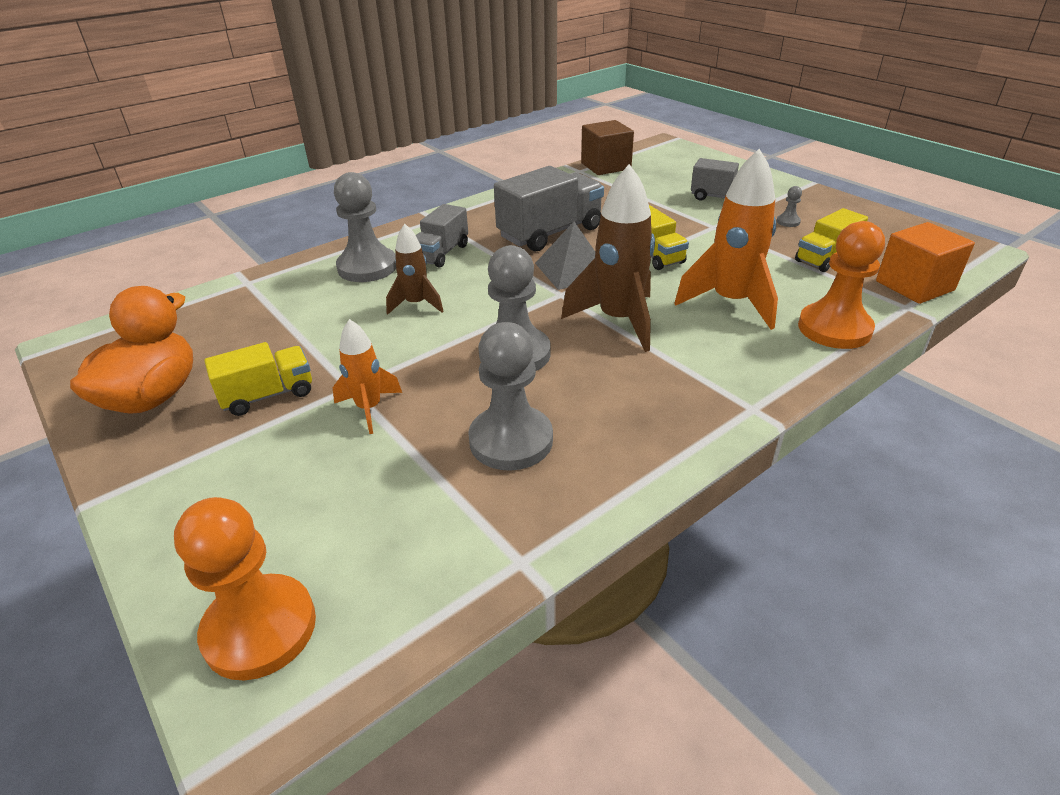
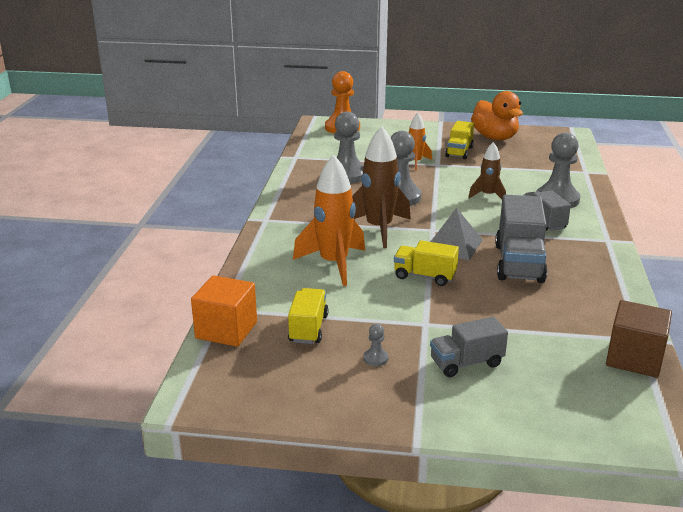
camera: 135 degrees right, 10 degrees down
(834, 328) = (258, 273): orange pawn -> none

